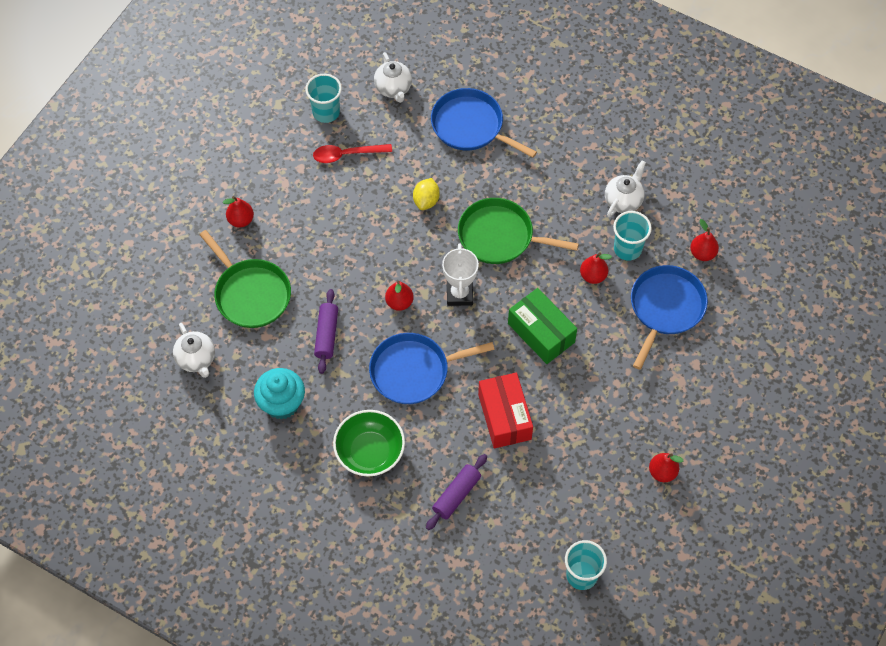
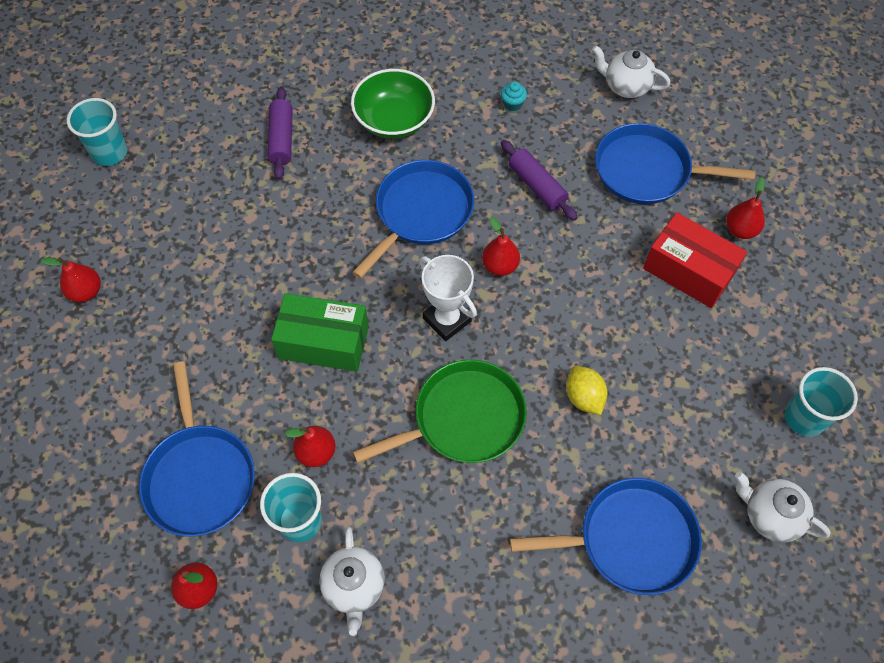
camera: 140 degrees right, 0 degrees up
(250, 294) = (647, 171): green pan -> blue pan
(282, 403) = (512, 104): turquoise cupcake -> turquoise cupcake, size x0.44
(347, 154) = (724, 384): red spoon -> none
(504, 417) = (293, 233): red box -> red box (688, 271)

